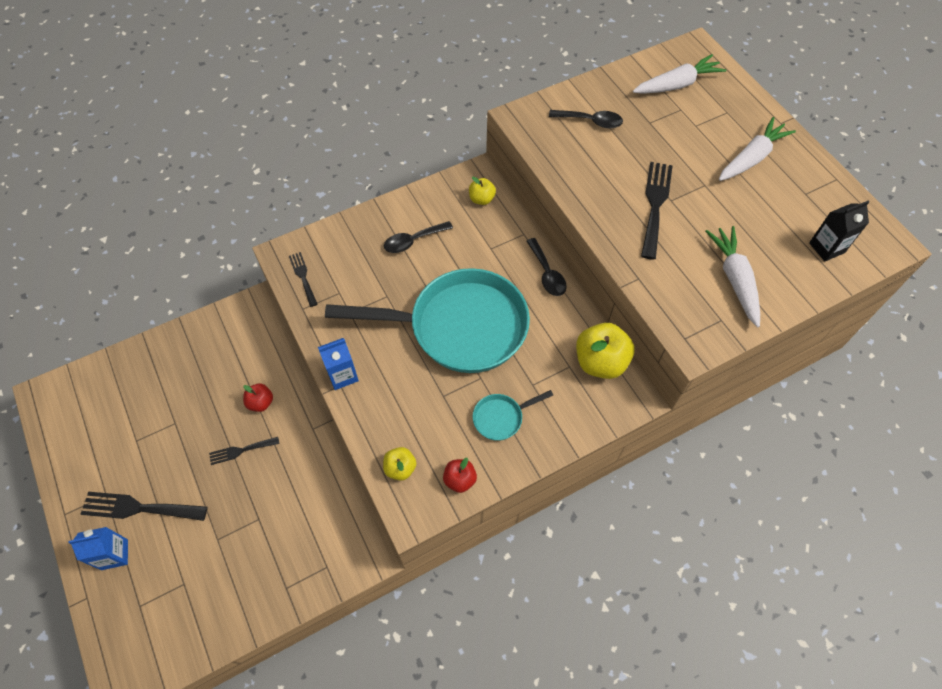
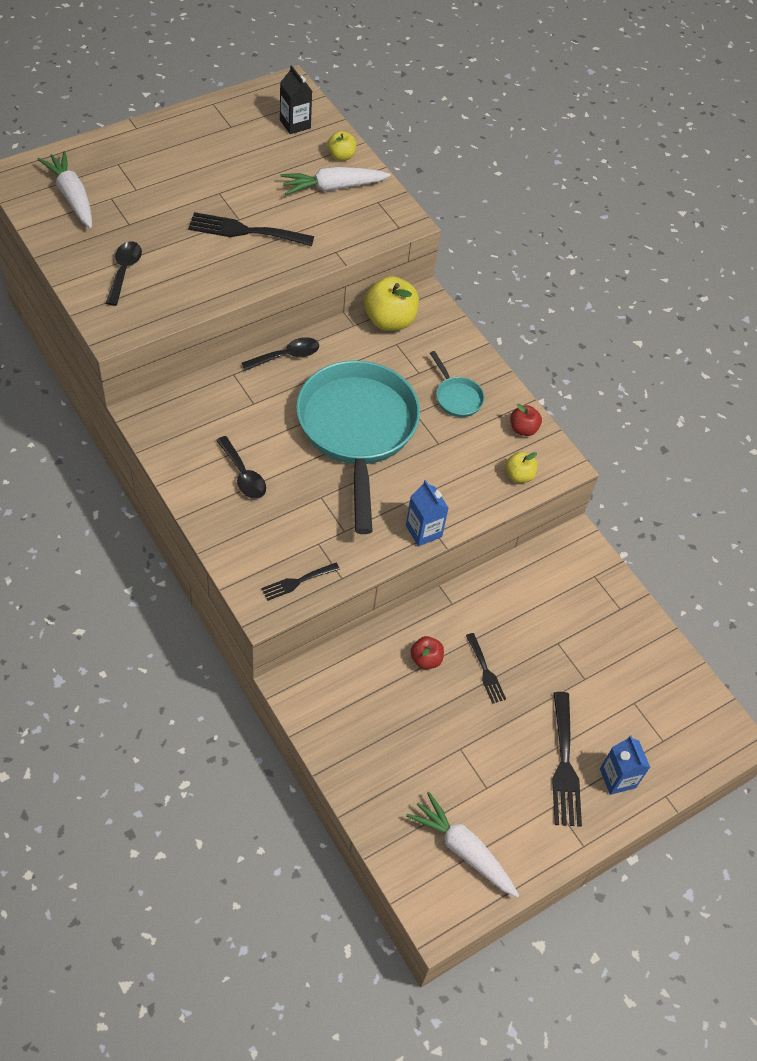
camera: 100 degrees left, 5 degrees down
(481, 199) = (182, 411): yellow apple -> yellow apple (341, 156)
(751, 158) = (184, 155): white carrot -> white carrot (463, 849)

